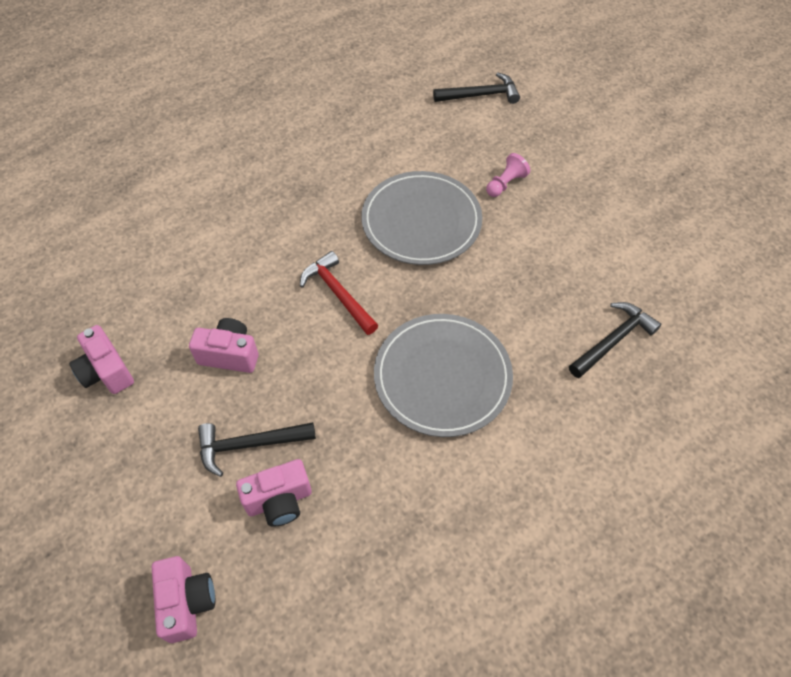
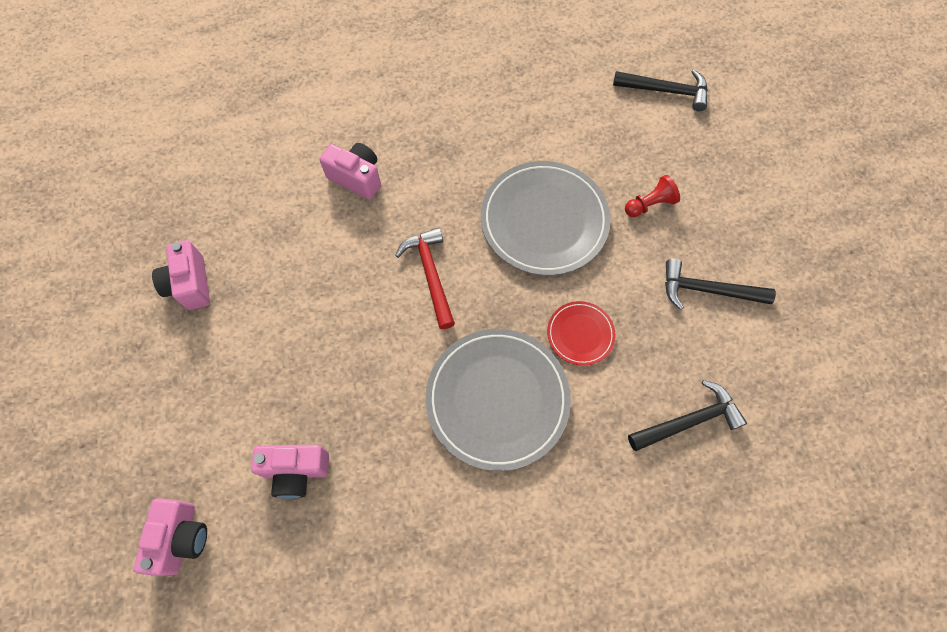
camera: 20 degrees right, 10 degrees up
(230, 355) = (305, 305): pink camera -> pink camera (356, 178)
(249, 445) = (290, 405): black hammer -> black hammer (707, 290)
(492, 301) = (580, 334): none -> red plate
(505, 184) = (649, 204): pink pawn -> red pawn

